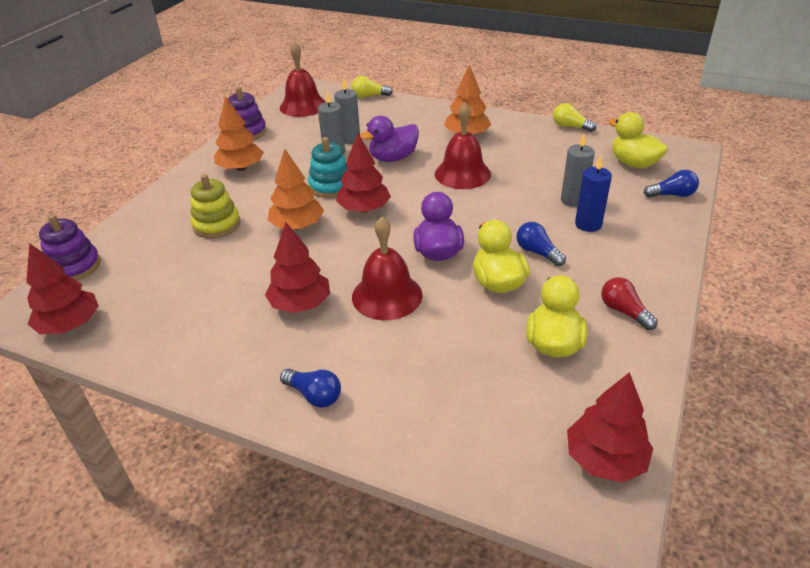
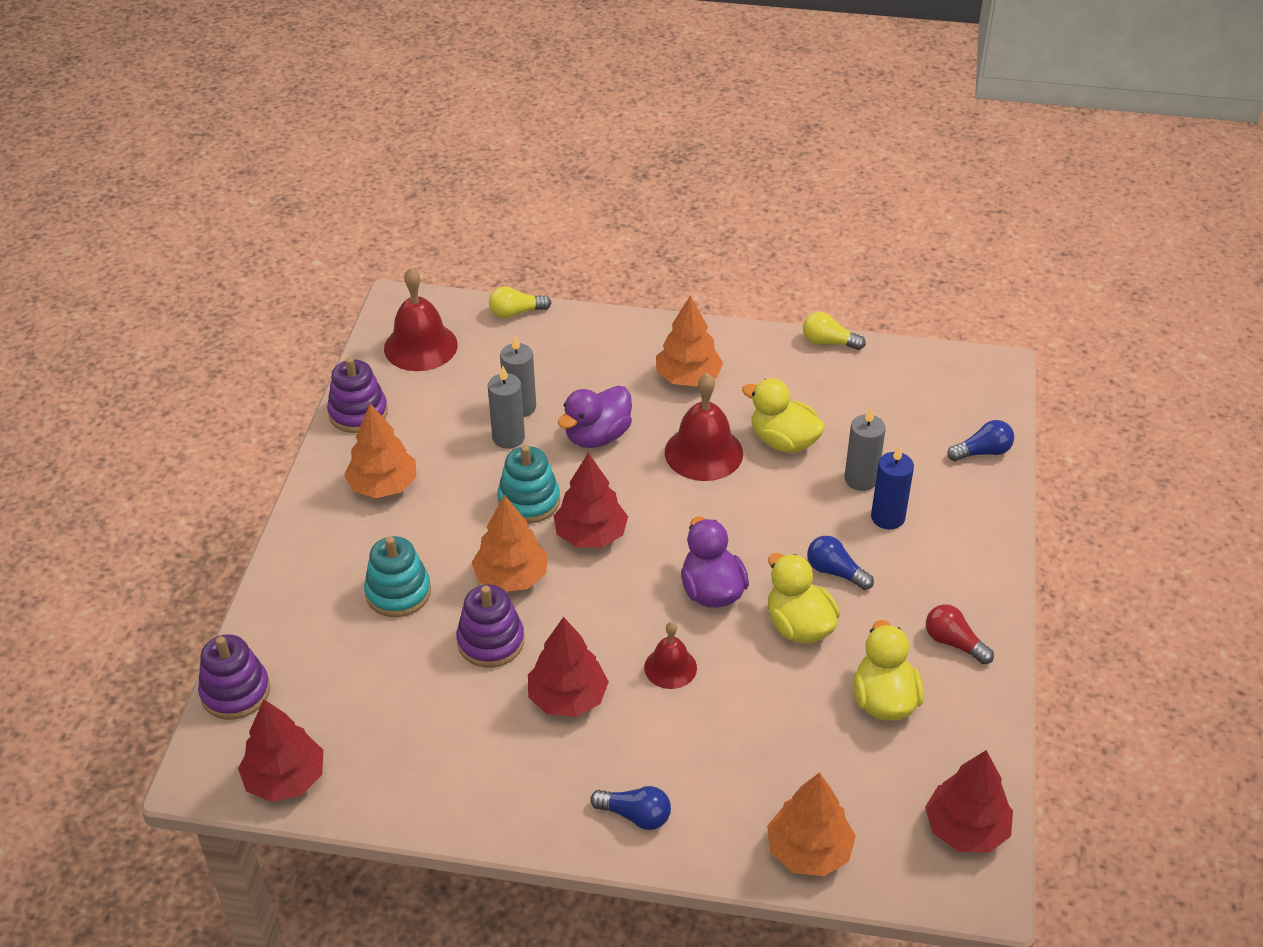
camera: 15 degrees left, 5 degrees up
(217, 225) = (398, 592): yellow stacking toy -> turquoise stacking toy
(263, 261) = (491, 641): none -> purple stacking toy
(387, 295) = (670, 667): red bell -> red bell, size x0.59
(452, 451) = (809, 851): none -> orange tree
(633, 163) = (926, 402): yellow duck -> yellow duck (783, 441)

